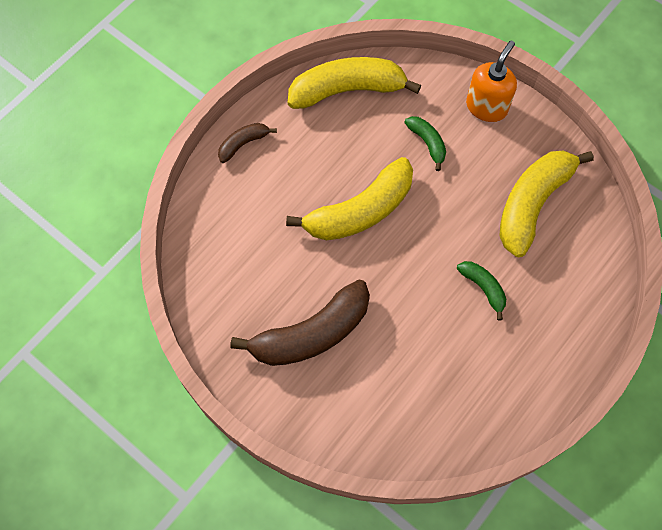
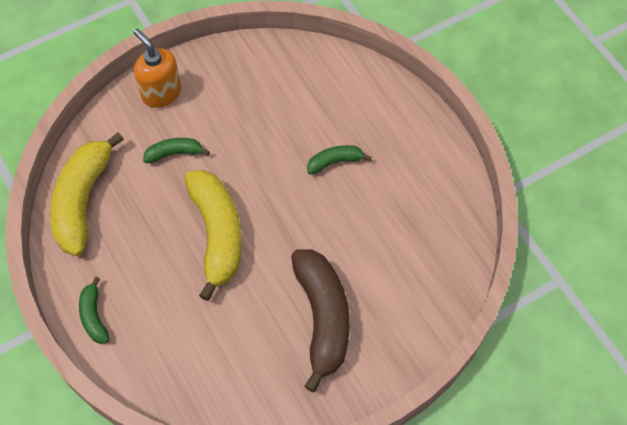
camera: 70 degrees left, 5 degrees down
(243, 144) = (94, 316): brown banana -> green banana
(532, 203) = (272, 95): yellow banana -> none

